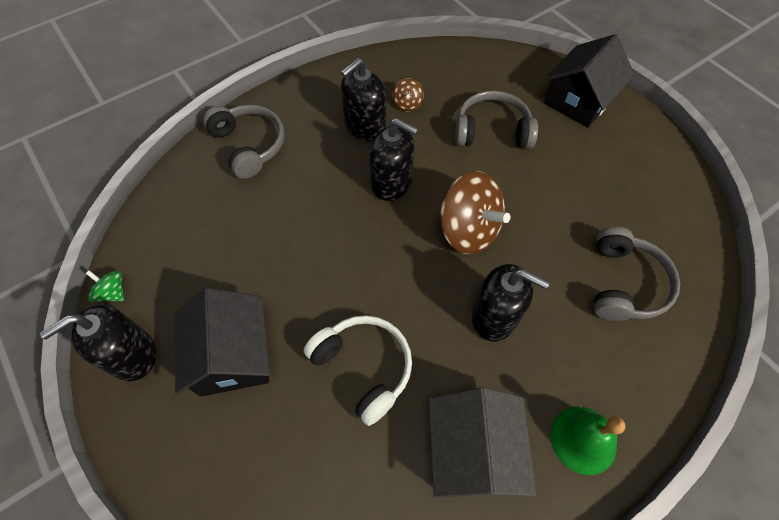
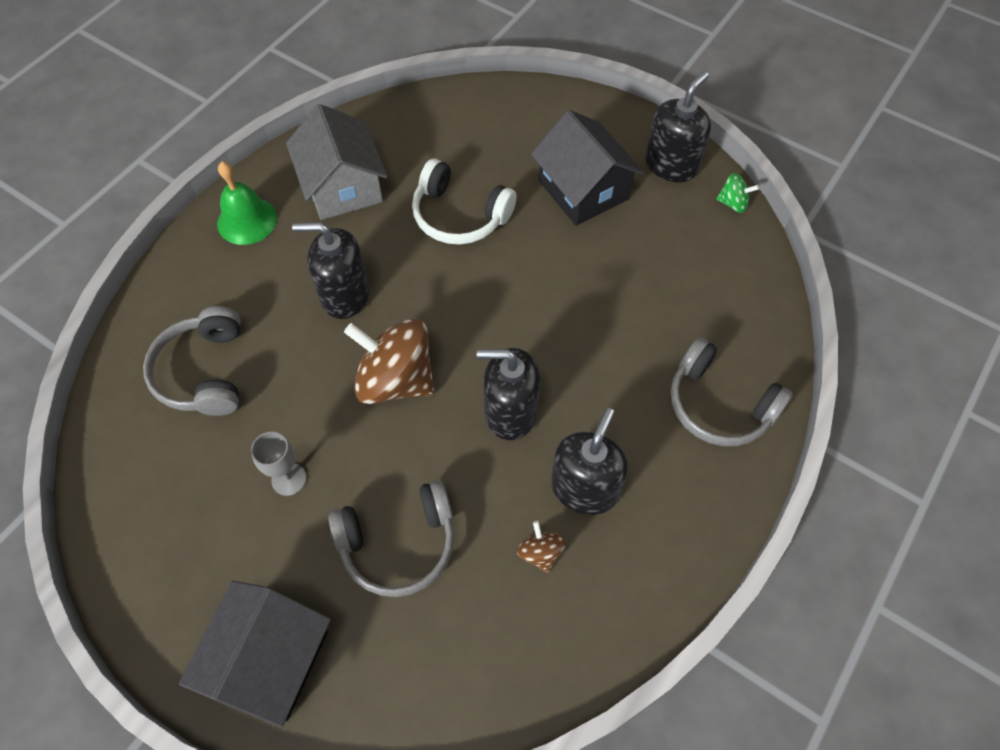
camera: 160 degrees right, 0 degrees up
(559, 186) = (289, 479): none -> grey goblet

